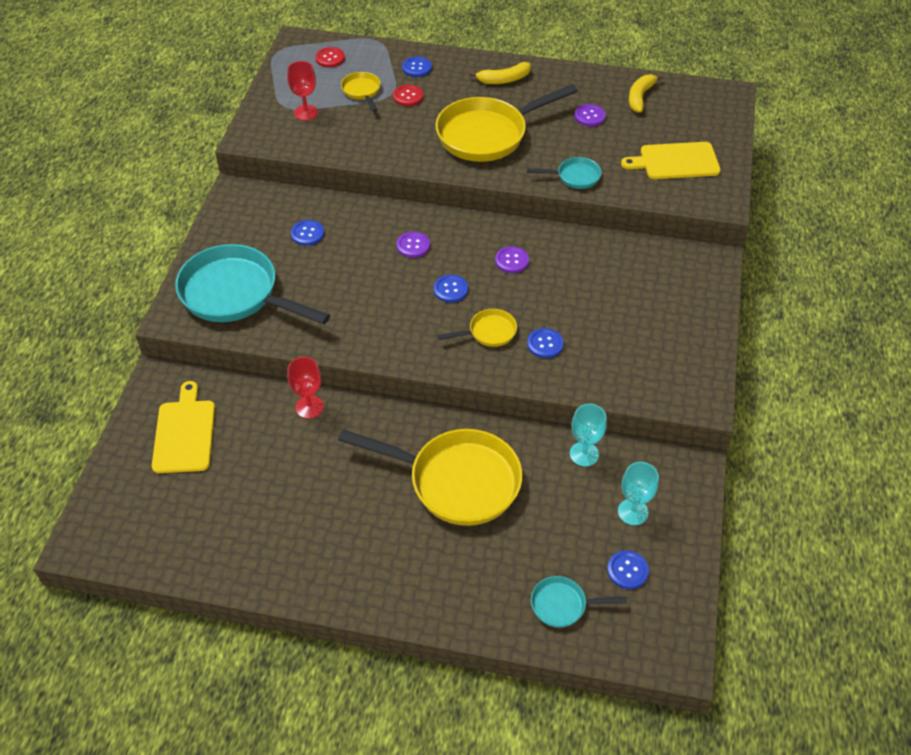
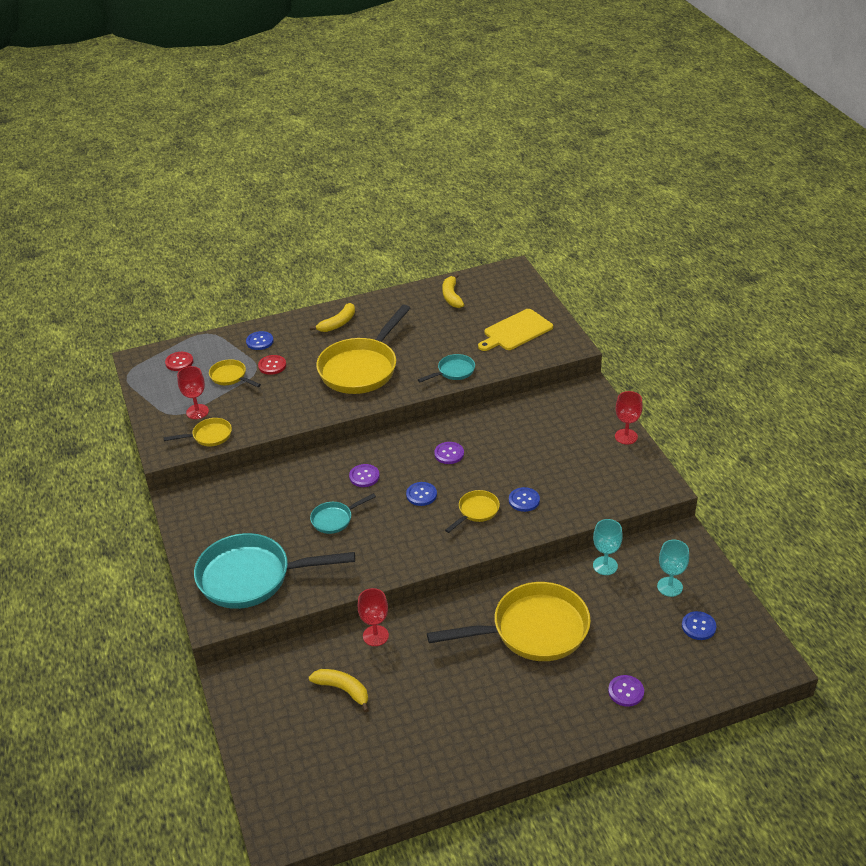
camera: 30 degrees left, 10 degrees down
(184, 433) = (290, 706): yellow cutting board -> none
(240, 443) = (343, 690): none -> yellow banana
(296, 141) = (209, 436): none -> yellow pan
(307, 233) = (270, 505): blue button -> none
(563, 605) = (676, 672): turquoise pan -> turquoise pan (335, 519)
(589, 116) = (426, 324): purple button -> purple button (626, 691)
(710, 328) = (626, 436): none -> red goblet

